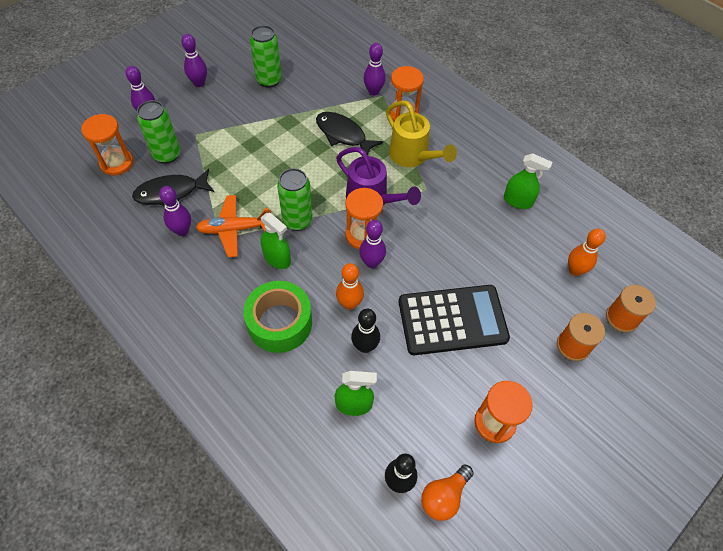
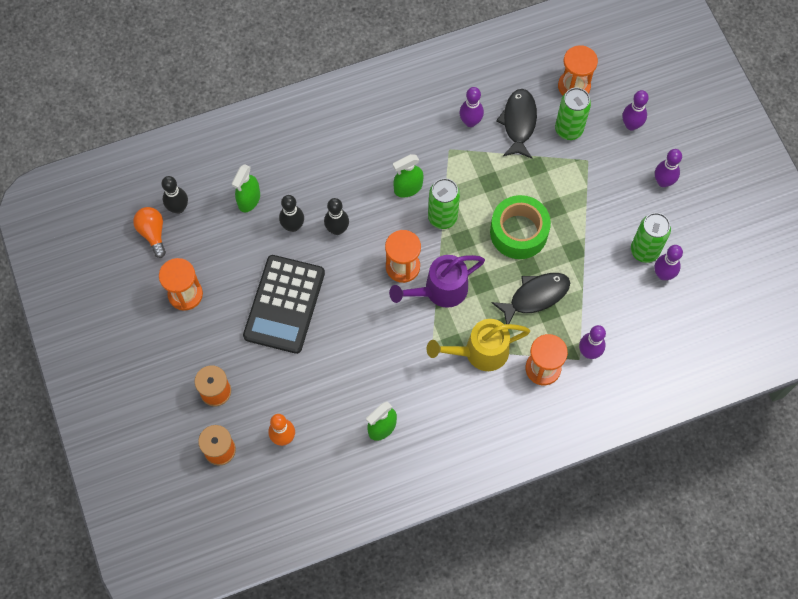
camera: 115 degrees right, 10 degrees up
(234, 229) = (454, 163): orange plane -> none
(279, 323) = (344, 170): green tape -> green tape (518, 232)
(349, 304) = (337, 229): orange bowling pin -> black bowling pin
(371, 262) = (370, 263): purple bowling pin -> purple bowling pin (663, 274)

